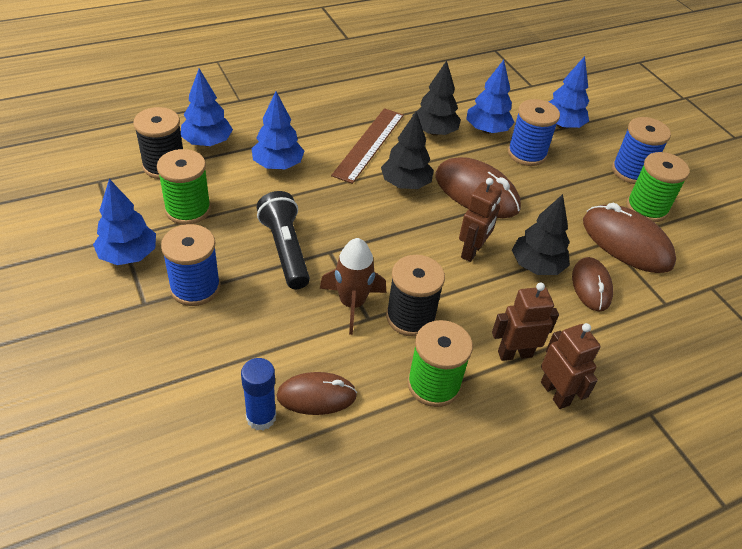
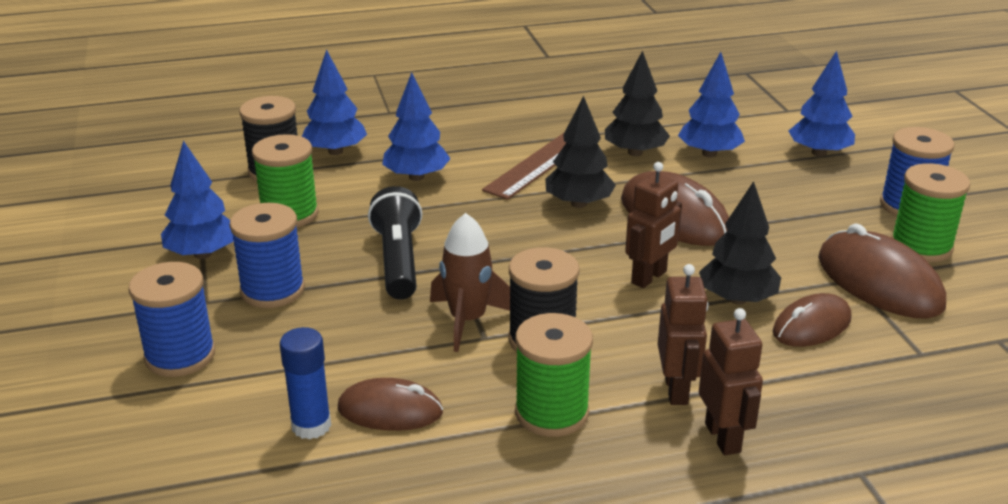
camera: 15 degrees right, 15 degrees down
(514, 354) = (677, 390): brown robot -> brown robot turned 90 degrees clockwise
(526, 154) = (758, 180): blue spool -> blue spool (180, 356)
(591, 286) = (811, 326): brown mouse -> brown mouse turned 45 degrees clockwise

